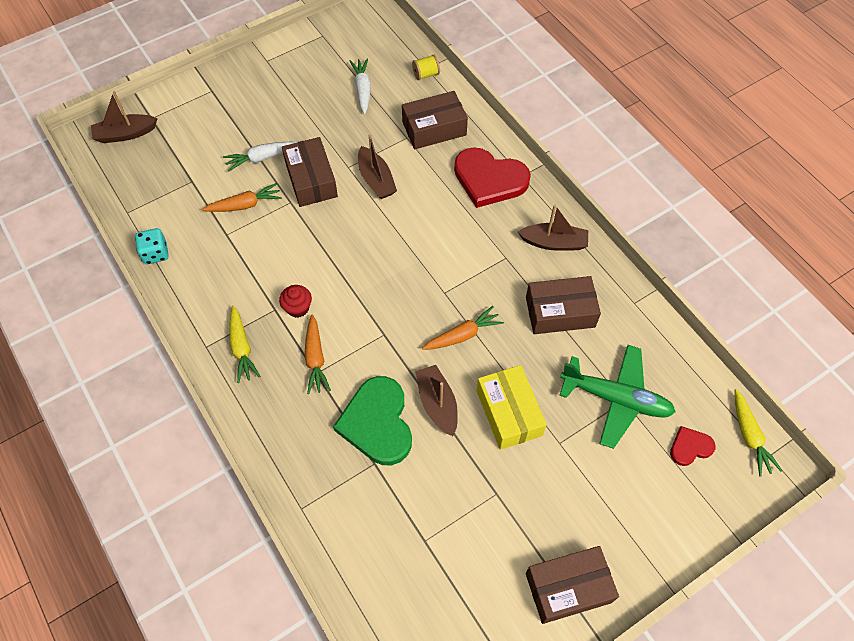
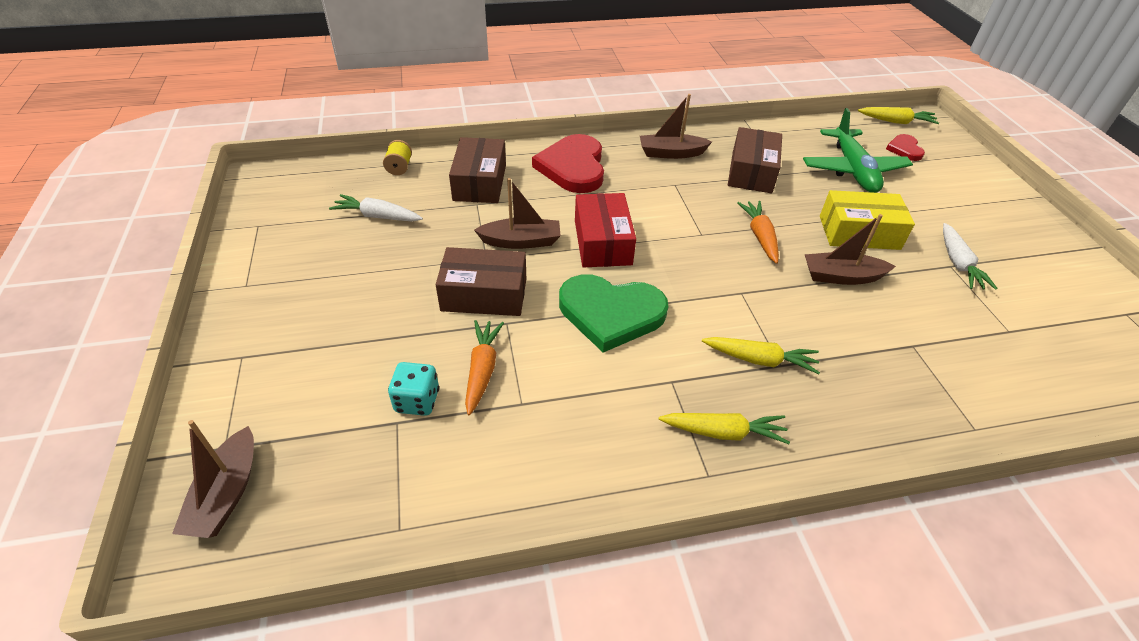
camera: 70 degrees left, 15 degrees down
(155, 253) = (509, 504): turquoise dice -> turquoise dice (417, 401)
(261, 158) = (413, 333): white carrot -> white carrot (958, 264)
(298, 308) = (678, 357): red cupcake -> none
(315, 359) = (760, 360): orange carrot -> yellow carrot
(377, 423) = (860, 329): green heart -> green heart (611, 313)
(400, 229) = (602, 242): none -> red box
(489, 179) = (573, 167): red heart -> red heart turned 135 degrees clockwise
(554, 243) = (671, 153): brown boat -> brown boat turned 120 degrees counterclockwise
(568, 587) = (1048, 250): brown box -> none
(616, 399) = (852, 170): green plane -> green plane turned 135 degrees clockwise

